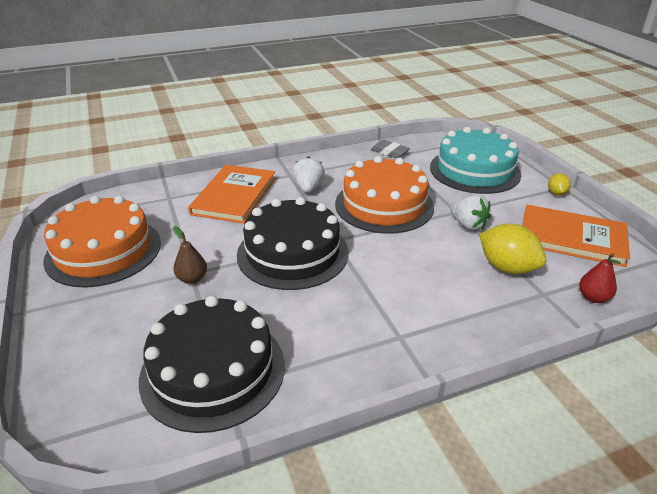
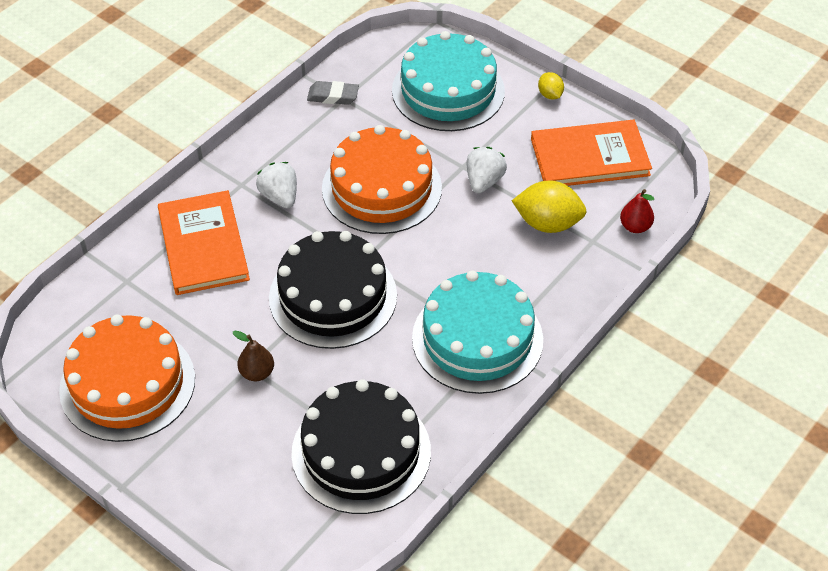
camera: 30 degrees left, 15 degrees up
(386, 326) = (477, 339): none -> turquoise cake
(468, 225) = (484, 181): white strawberry -> white strawberry turned 90 degrees counterclockwise

